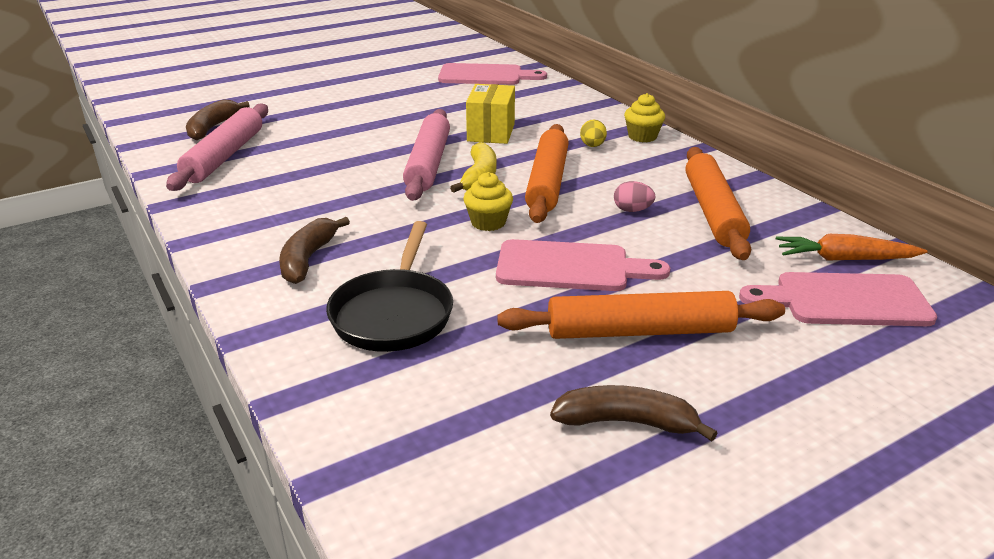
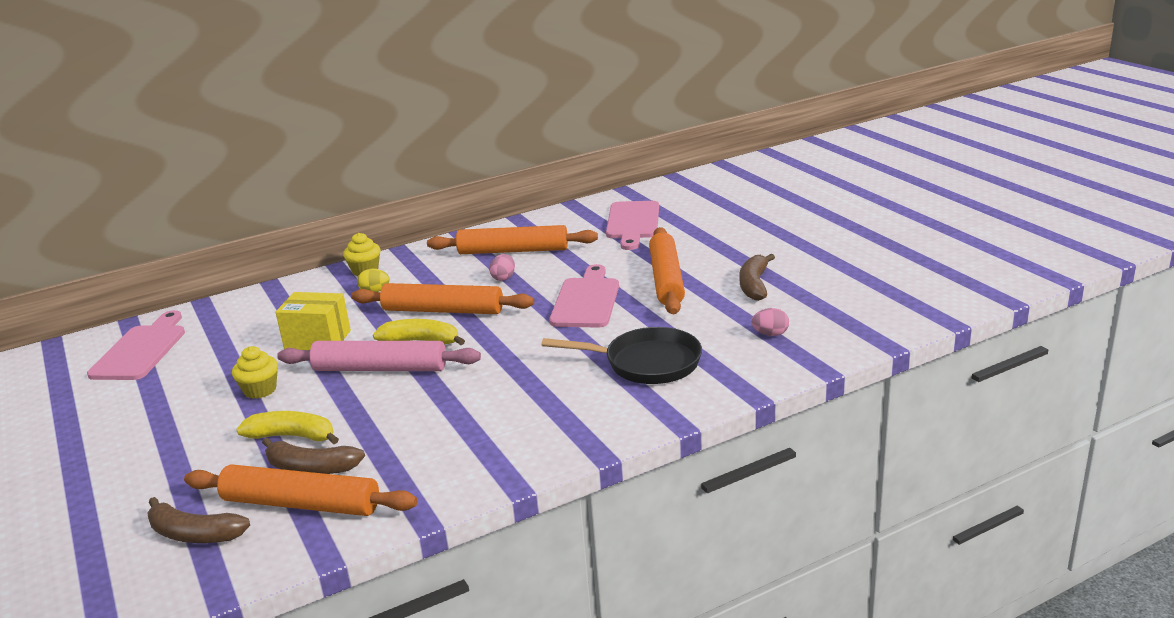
camera: 85 degrees left, 5 degrees down
(224, 156) = (301, 504): pink rolling pin -> orange rolling pin
(308, 259) = (560, 411): brown banana -> brown banana (311, 468)
(325, 142) = (293, 436): none -> yellow banana
(451, 429) = (770, 334): none -> pink egg
(488, 222) = (510, 333): yellow cupcake -> yellow cupcake (260, 390)
(844, 259) = (585, 218): orange carrot -> none

